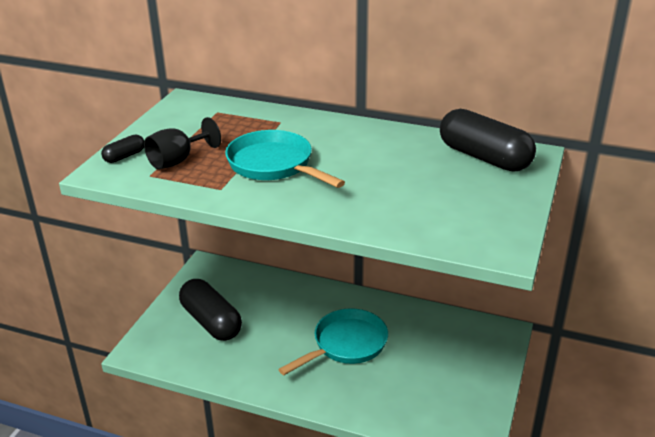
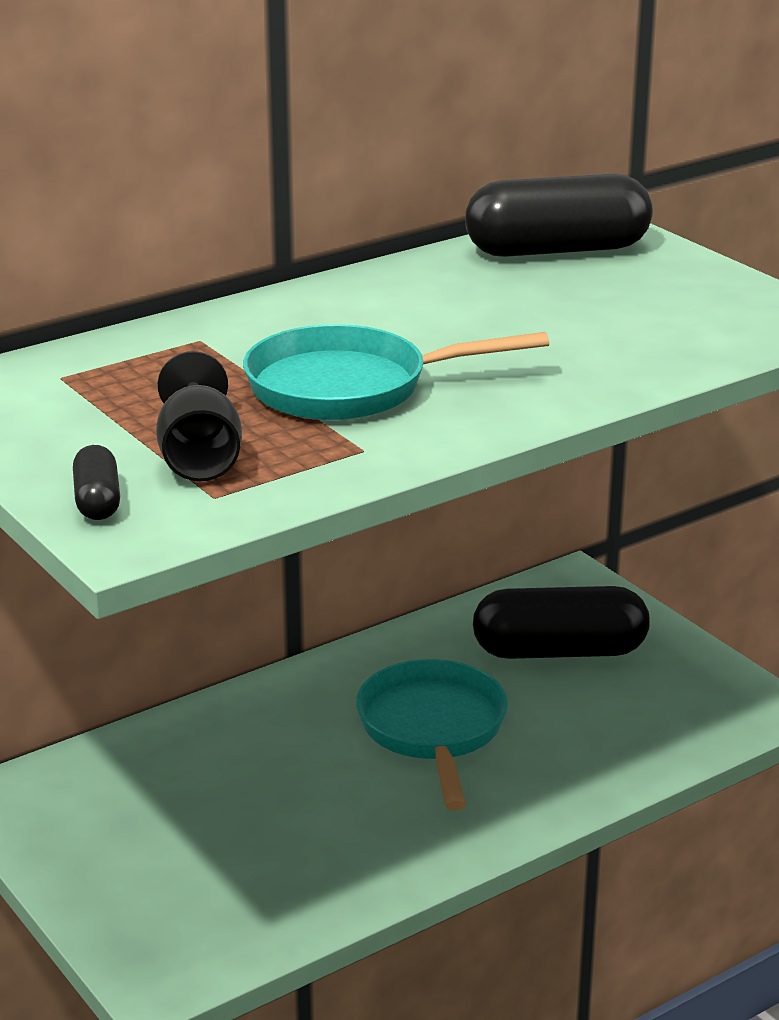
camera: 55 degrees left, 5 degrees down
(211, 322) = (188, 852): black capsule -> black capsule (559, 651)

